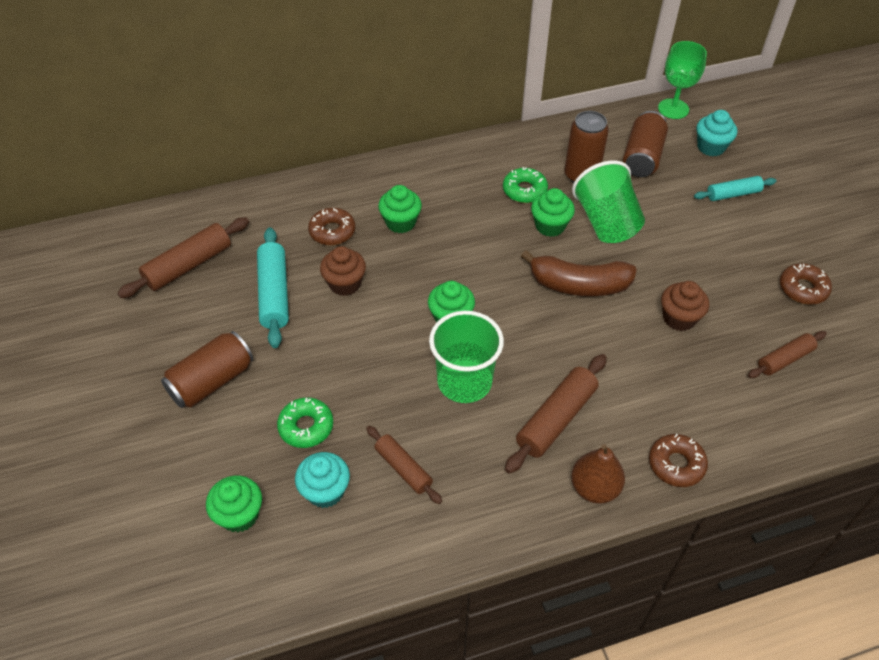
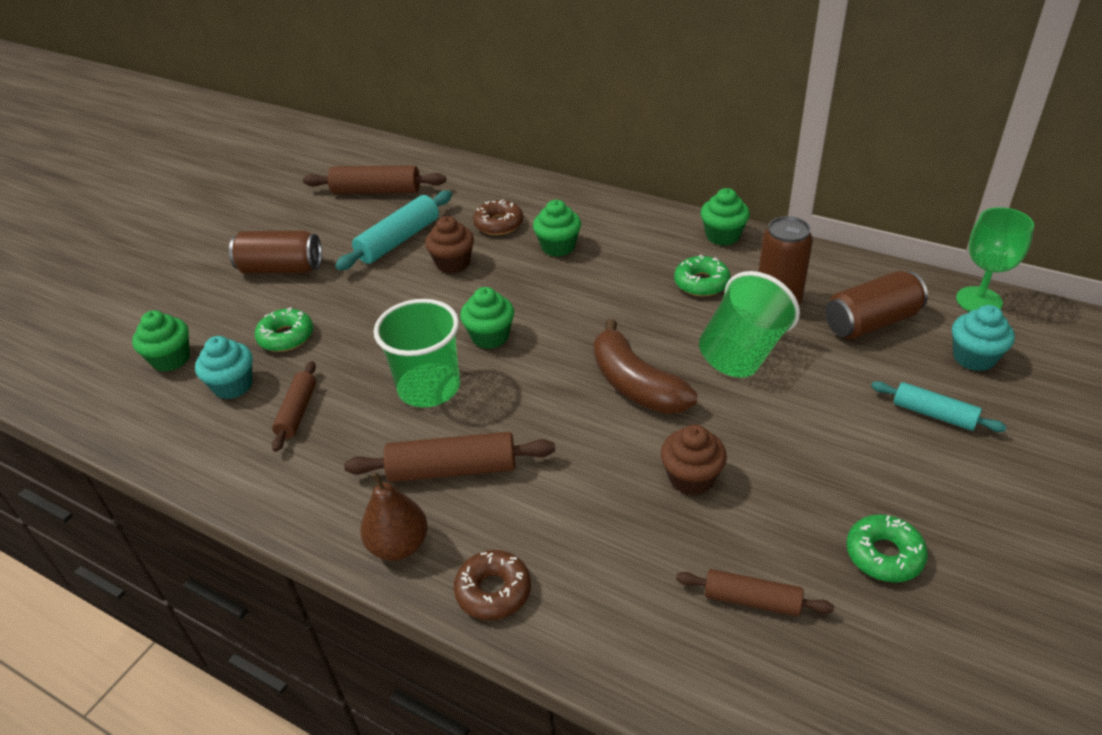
camera: 50 degrees right, 10 degrees down
(550, 226) = (682, 323): green cupcake -> green cupcake (722, 236)
(803, 289) = (884, 555): brown donut -> green donut

